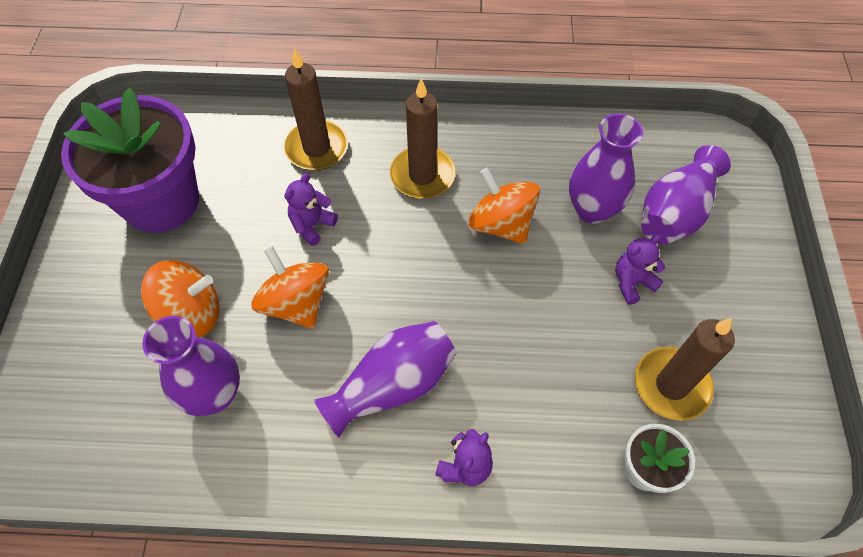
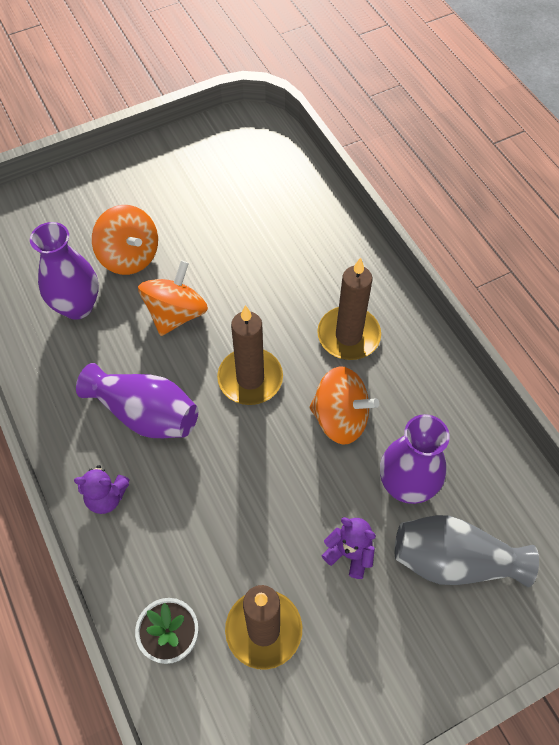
camera: 60 degrees right, 0 degrees up
(161, 201) = (207, 184): purple flower pot -> none
(312, 225) = (249, 286): purple teddy bear -> none
(316, 148) = (322, 249): brown candle -> brown candle (250, 378)
(501, 224) = (340, 418): orange spinning top -> orange spinning top turned 90 degrees clockwise
(675, 212) = (454, 561): purple vase -> grey vase

